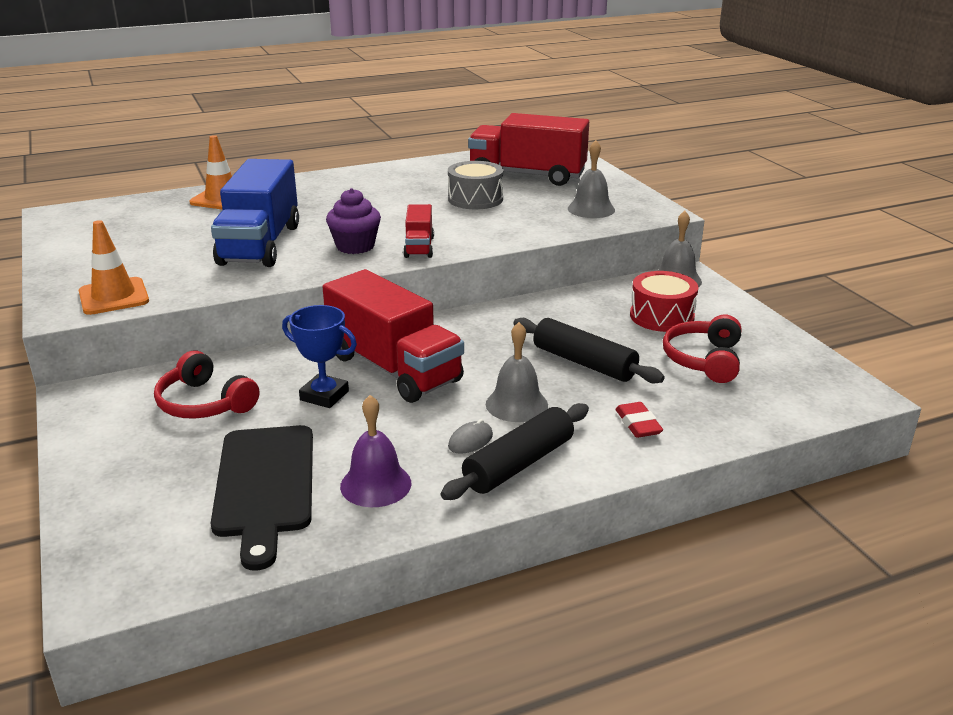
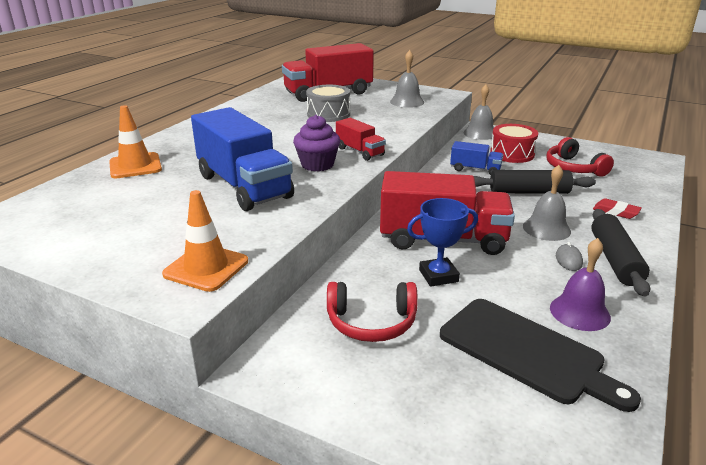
camera: 40 degrees left, 0 degrees up
(577, 317) = (475, 169): none -> blue truck

